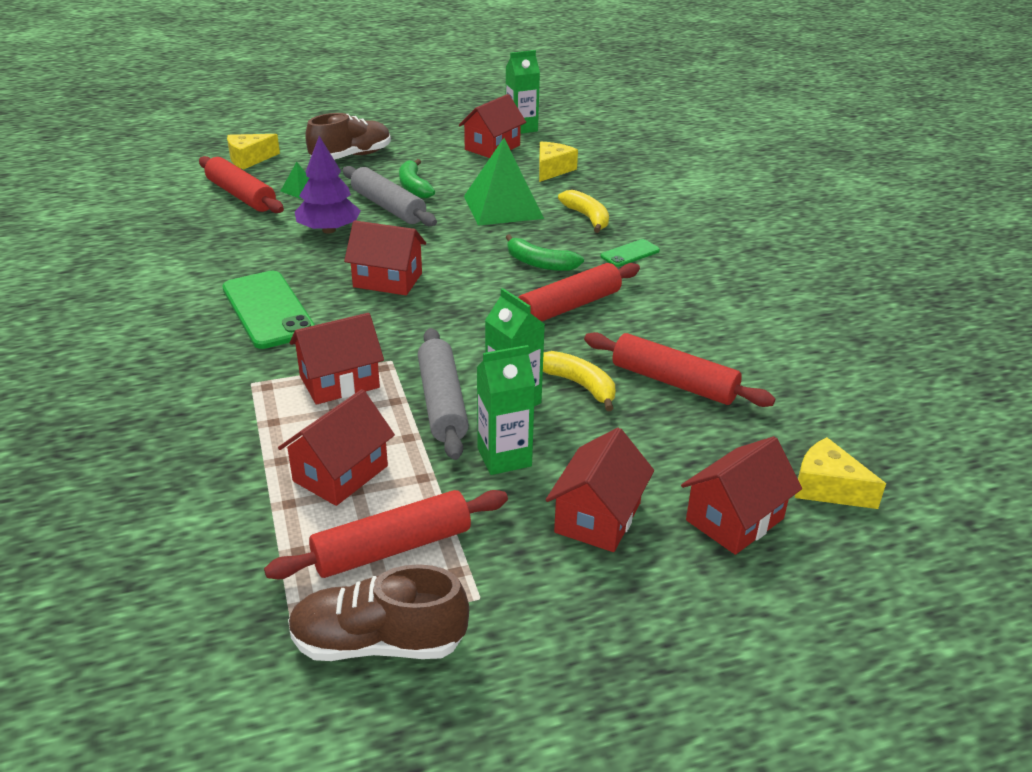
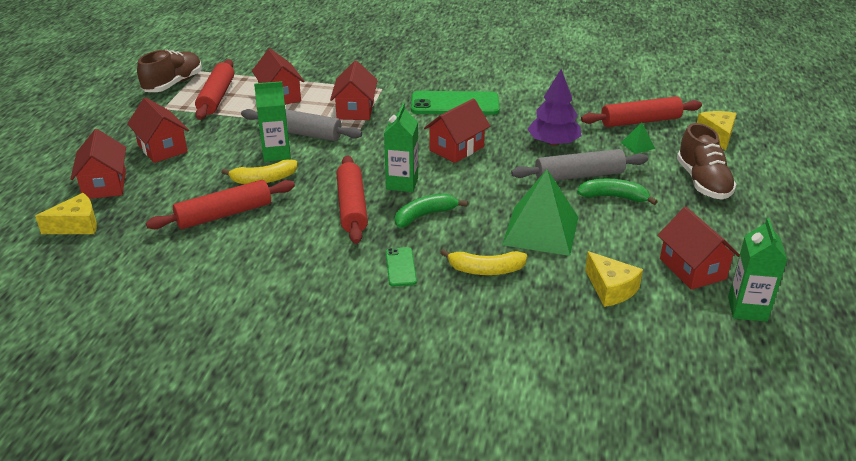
camera: 120 degrees right, 0 degrees up
(504, 457) = (236, 137): green carton -> green carton (402, 183)

